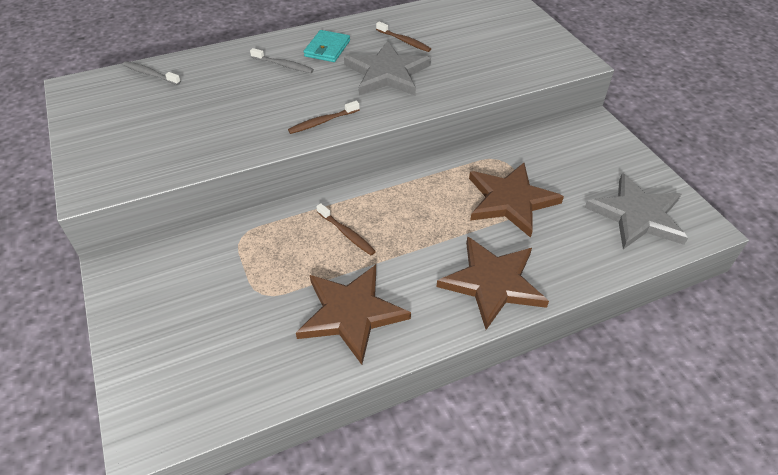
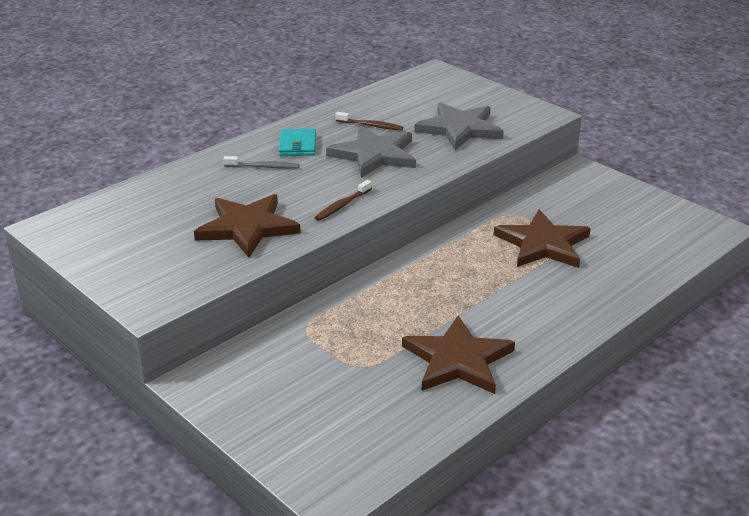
camera: 20 degrees left, 15 degrees down
(150, 74) = (125, 200): grey toothbrush -> none
(346, 233) = (408, 302): brown toothbrush -> none
(492, 283) = (568, 308): brown star -> brown star (247, 228)
(637, 215) = (659, 231): grey star -> grey star (459, 129)

